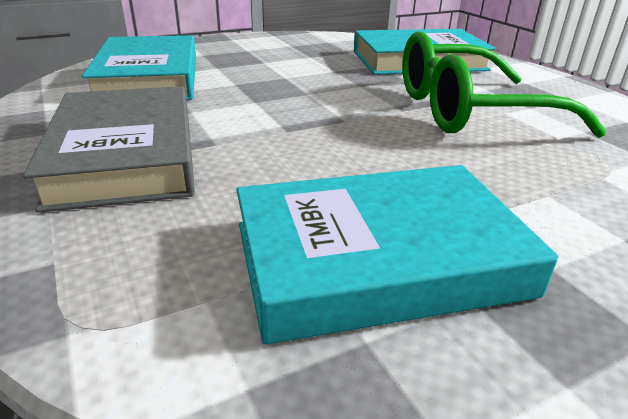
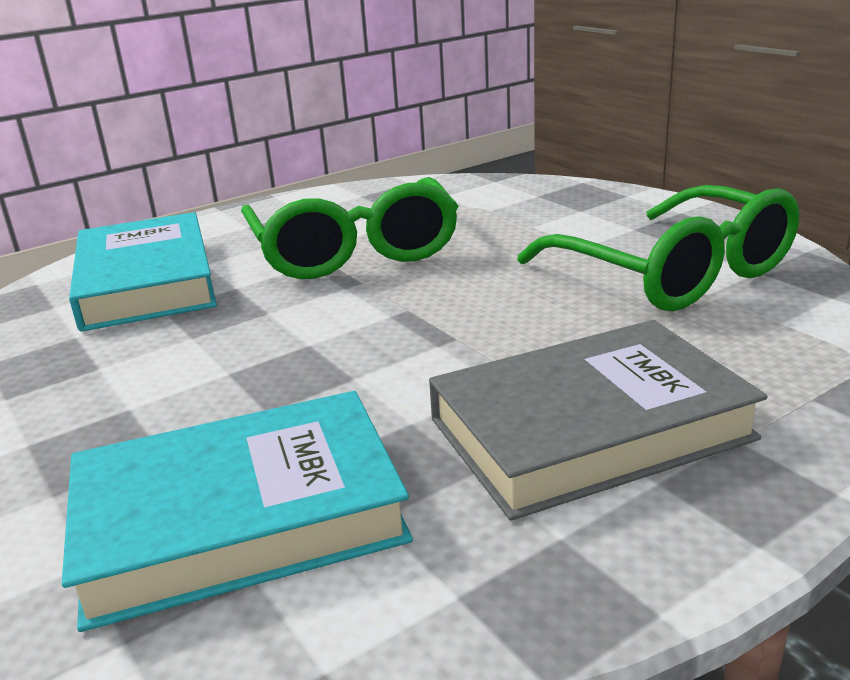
camera: 95 degrees left, 5 degrees down
(378, 258) = (674, 273): turquoise book -> green glasses

